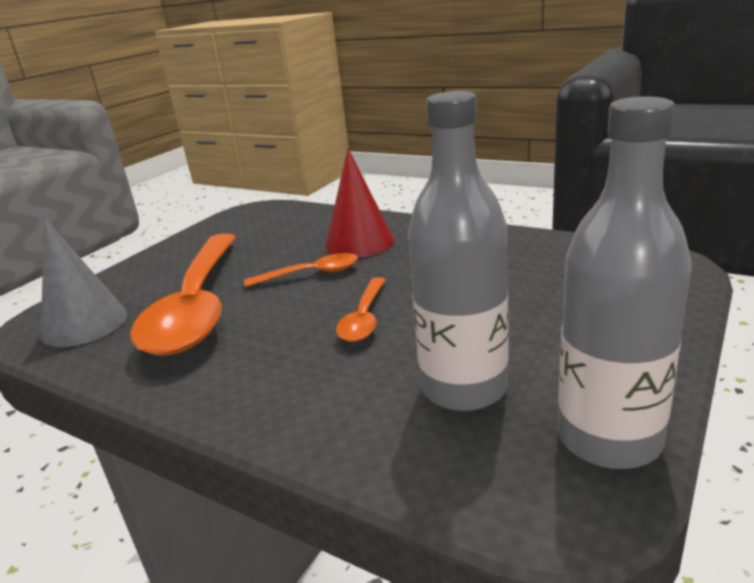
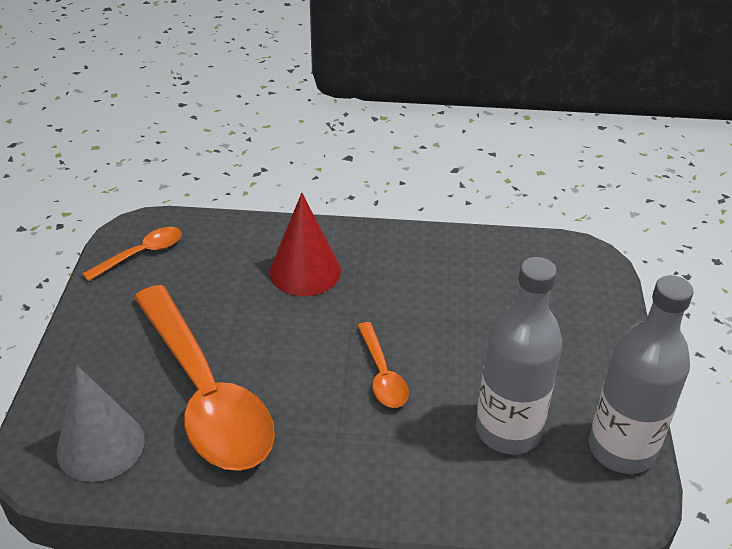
camera: 30 degrees left, 15 degrees up
(310, 274) = (288, 326): orange spoon -> orange spoon (141, 254)

